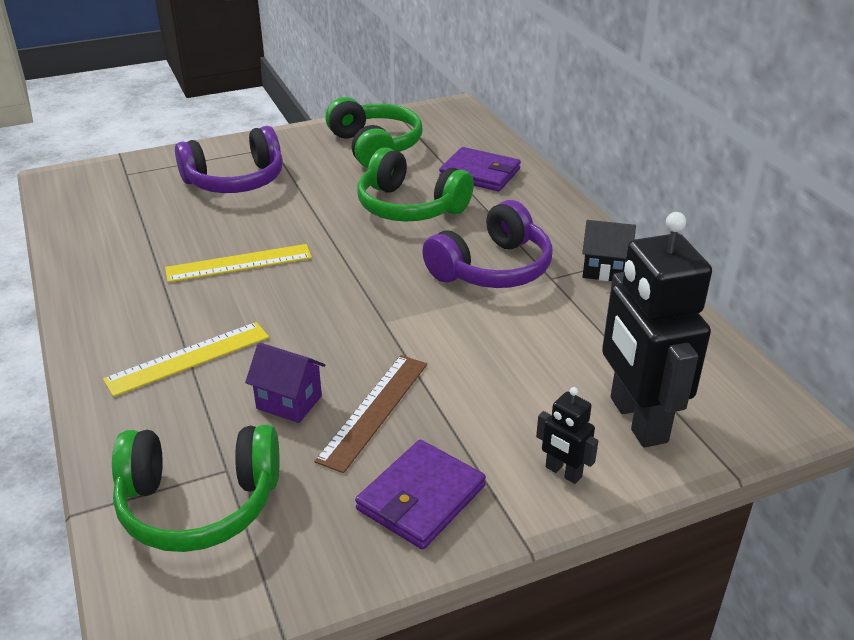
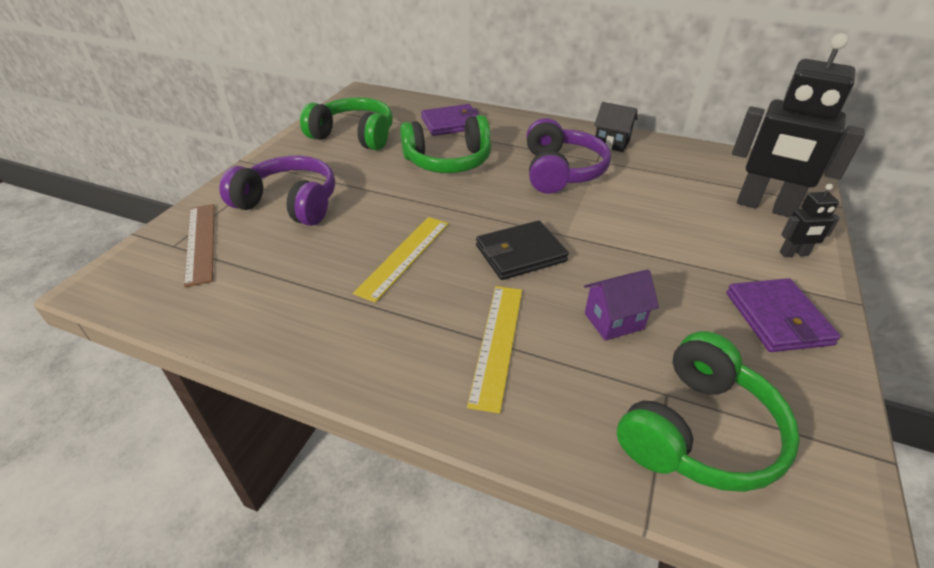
camera: 45 degrees left, 5 degrees up
(235, 181) = (289, 203): purple headphones -> purple headphones turned 90 degrees counterclockwise
(320, 312) = (520, 253): none -> black wallet
(374, 410) = (663, 289): brown ruler -> brown ruler (200, 242)
(604, 270) = (611, 143): black house -> black house turned 60 degrees clockwise

